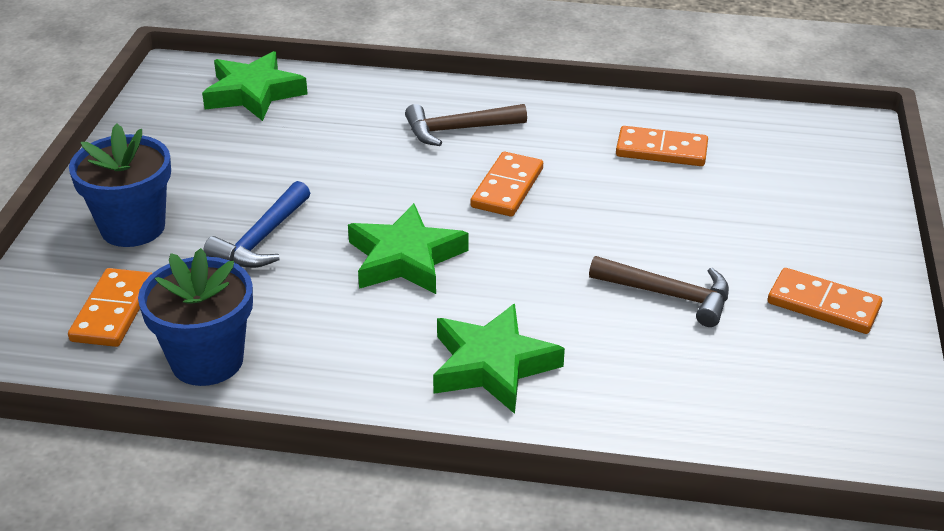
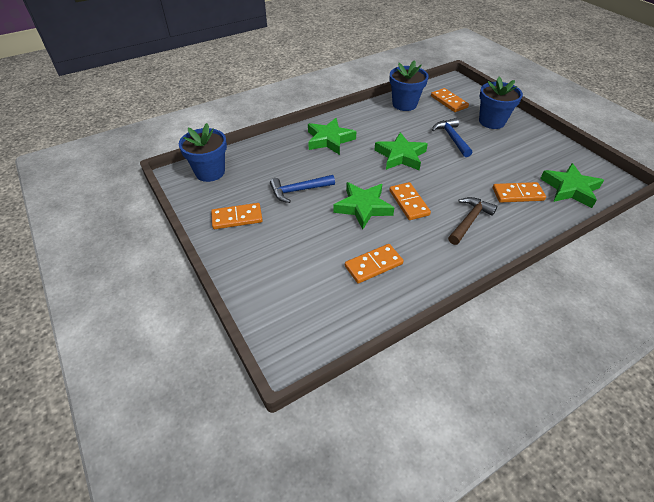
camera: 140 degrees right, 10 degrees up
(334, 122) = (517, 194): none -> orange domino
(587, 216) = (363, 207): none -> green star
(668, 295) = (298, 190): brown hammer -> blue hammer
(825, 428) = (210, 172): none -> blue flower pot

